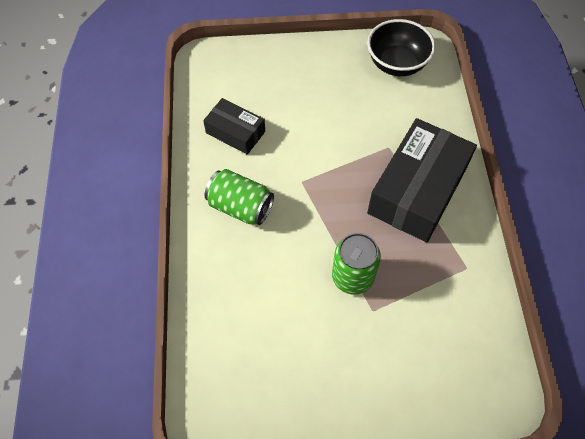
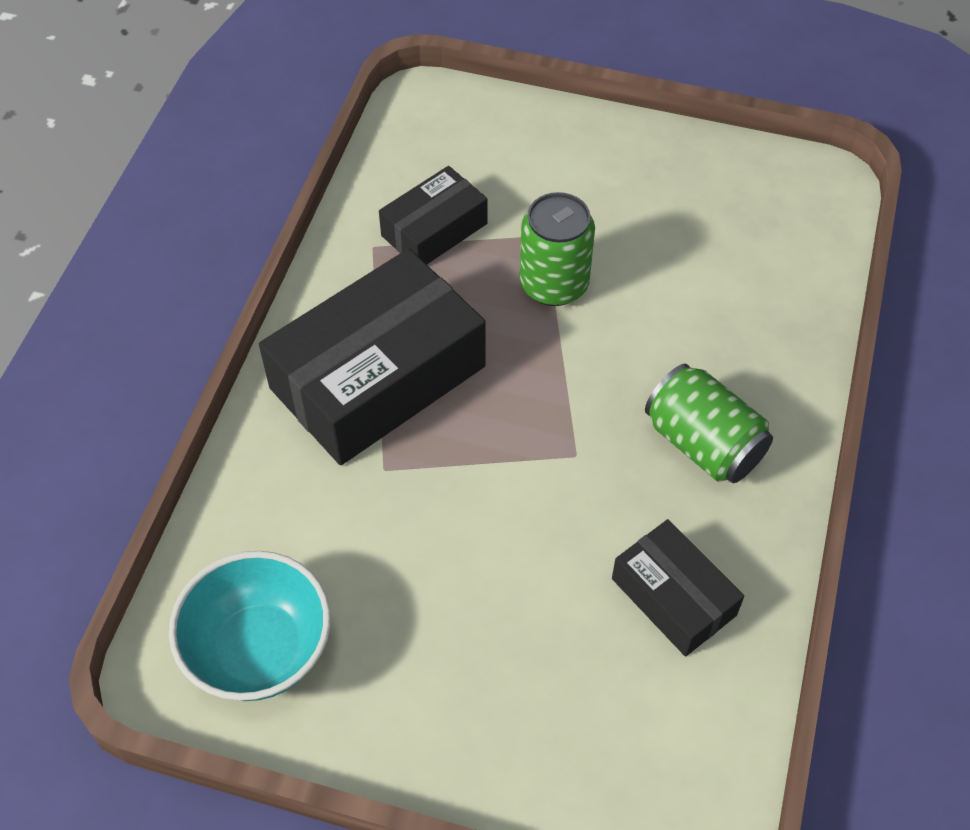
camera: 160 degrees left, 5 degrees down
(397, 64) = (259, 650): black bowl -> turquoise bowl
(439, 292) = (434, 230): none -> black box

